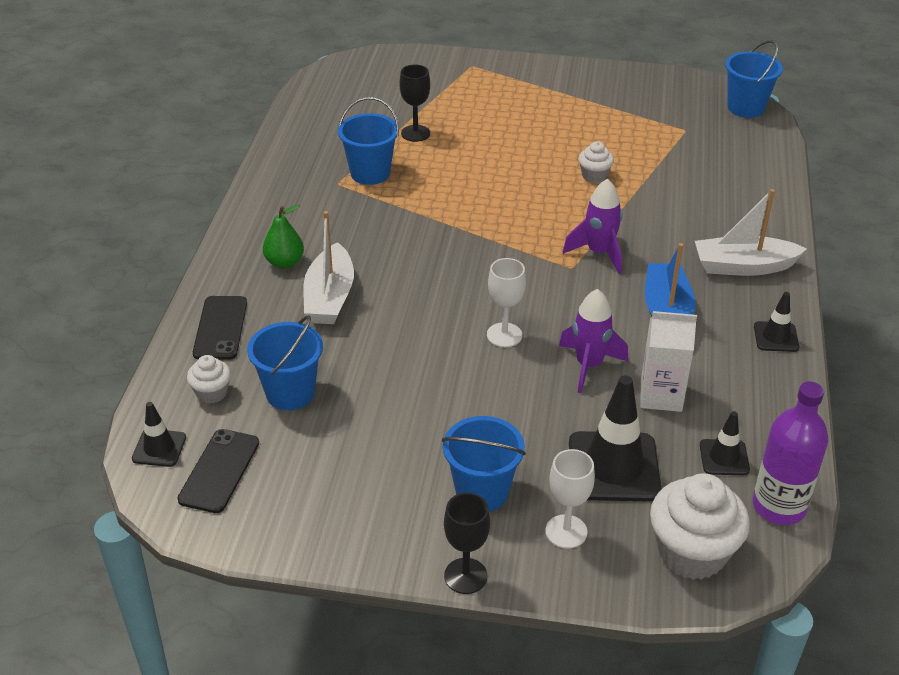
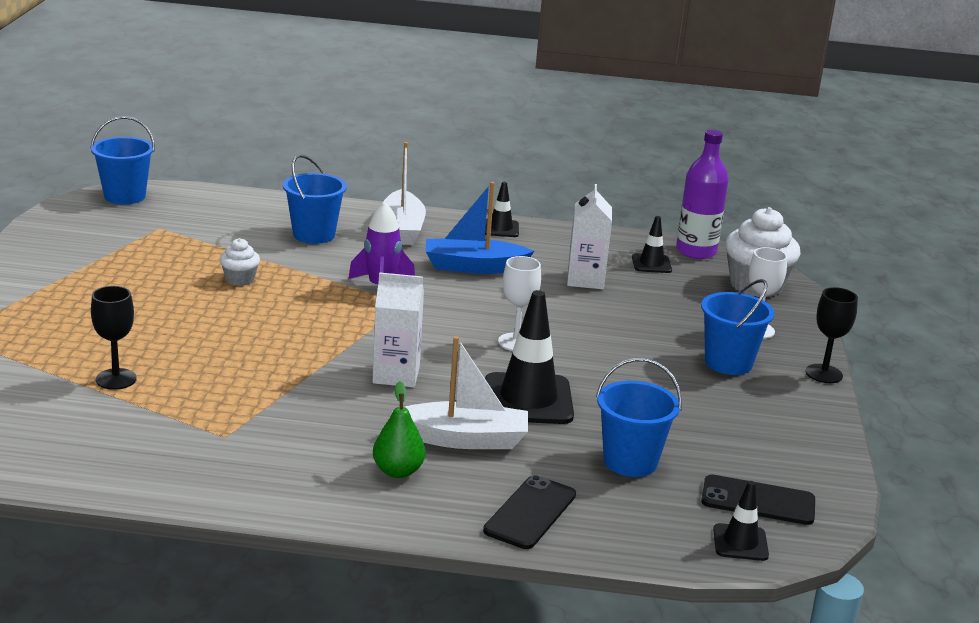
camera: 95 degrees left, 15 degrees down
(212, 393) = (643, 512): white cupcake -> none
(220, 328) = (530, 513): black phone -> black phone turned 60 degrees counterclockwise
(370, 173) = (205, 412): blue bucket -> blue bucket (314, 235)
(433, 262) = (396, 375): none -> white carton
(589, 365) = (553, 306): purple rocket -> none
(613, 467) = (677, 306): black traffic cone -> black traffic cone (528, 399)

